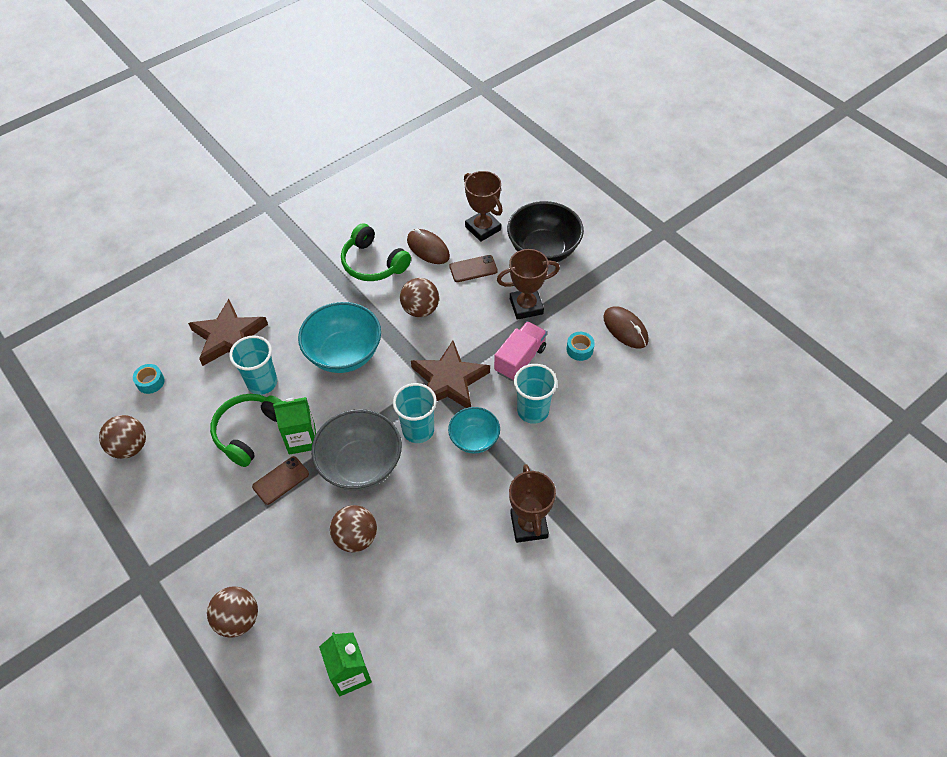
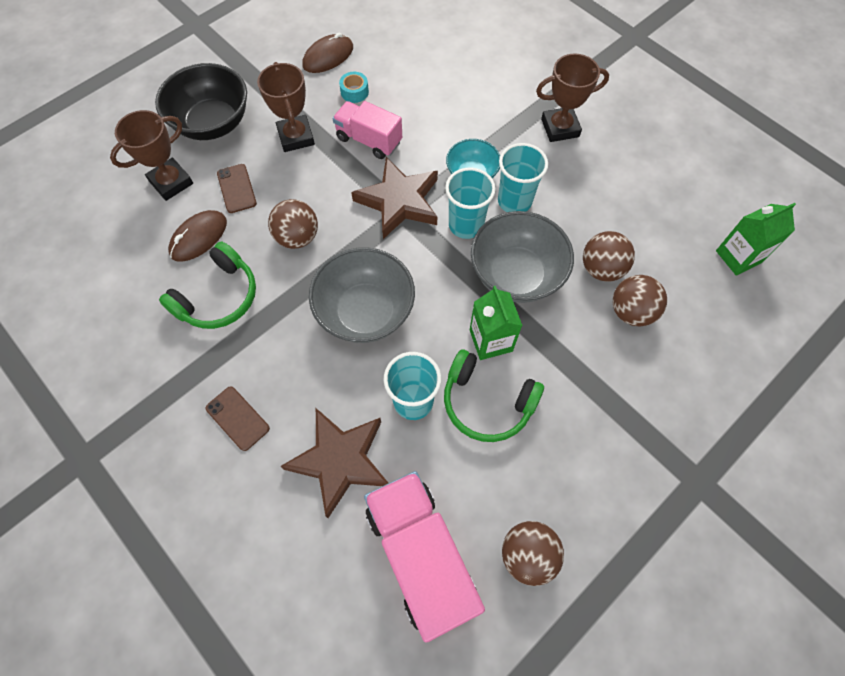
camera: 95 degrees left, 10 degrees up
(150, 382) = (420, 556): turquoise tape -> pink truck
(238, 619) = (716, 367): brown ball -> brown ball (631, 312)
(280, 480) = (547, 354): brown phone -> brown phone (237, 418)
(344, 354) = (365, 312): turquoise bowl -> grey bowl
(533, 411) = (433, 128): turquoise cup -> turquoise cup (514, 201)

